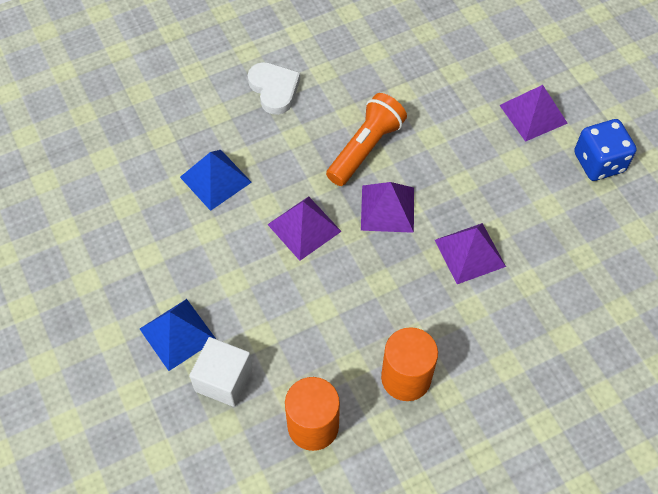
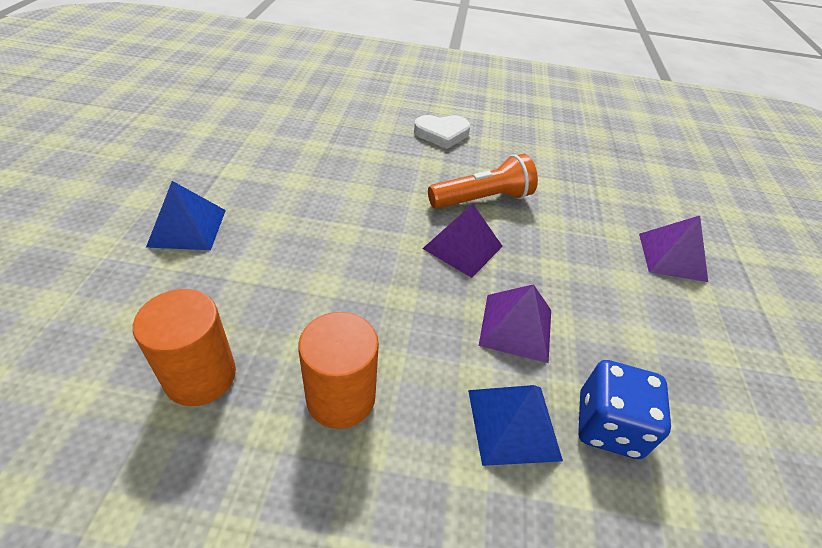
camera: 30 degrees right, 15 degrees down
(215, 179) = (339, 156): blue pyramid -> blue pyramid (513, 423)
(224, 380) = (177, 282): white cube -> none
(274, 89) = (442, 134): white heart -> white heart turned 75 degrees clockwise
(304, 227) = (374, 220): purple pyramid -> none
(599, 162) = (729, 332): blue dice -> blue dice (608, 425)

